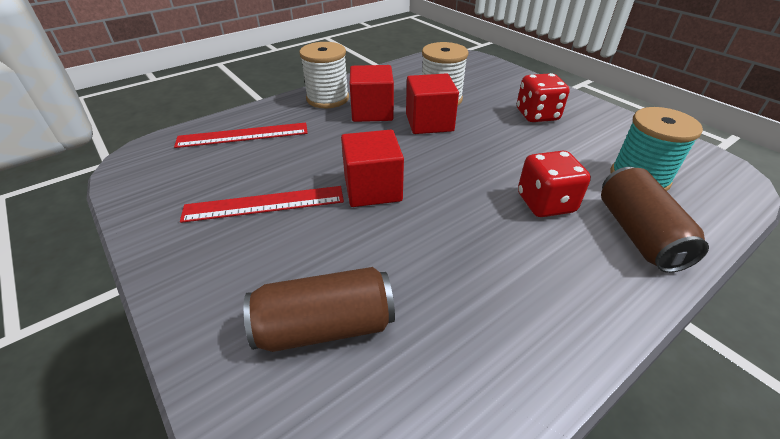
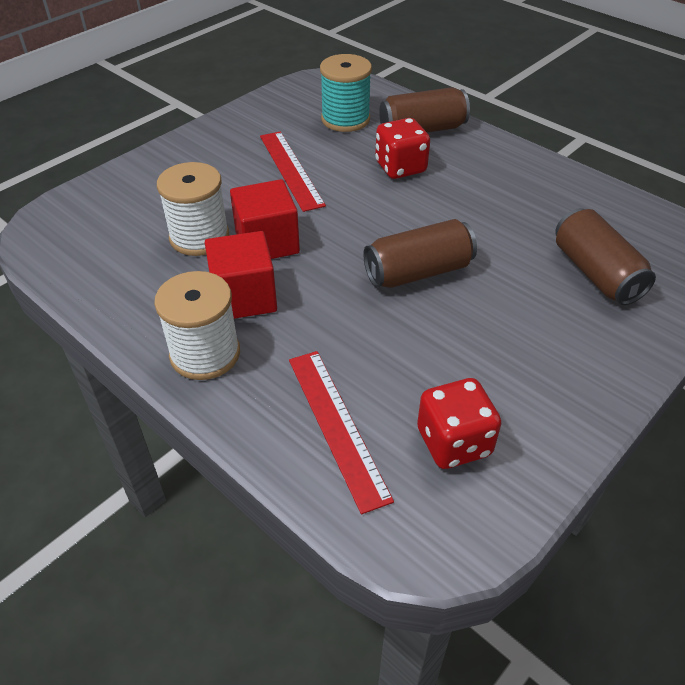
camera: 100 degrees left, 5 degrees up
(264, 204) = (477, 351): red ruler -> red ruler (291, 169)
(372, 189) = (418, 272): red cube -> brown can
(537, 115) = (236, 164): red dice -> red dice (454, 442)

